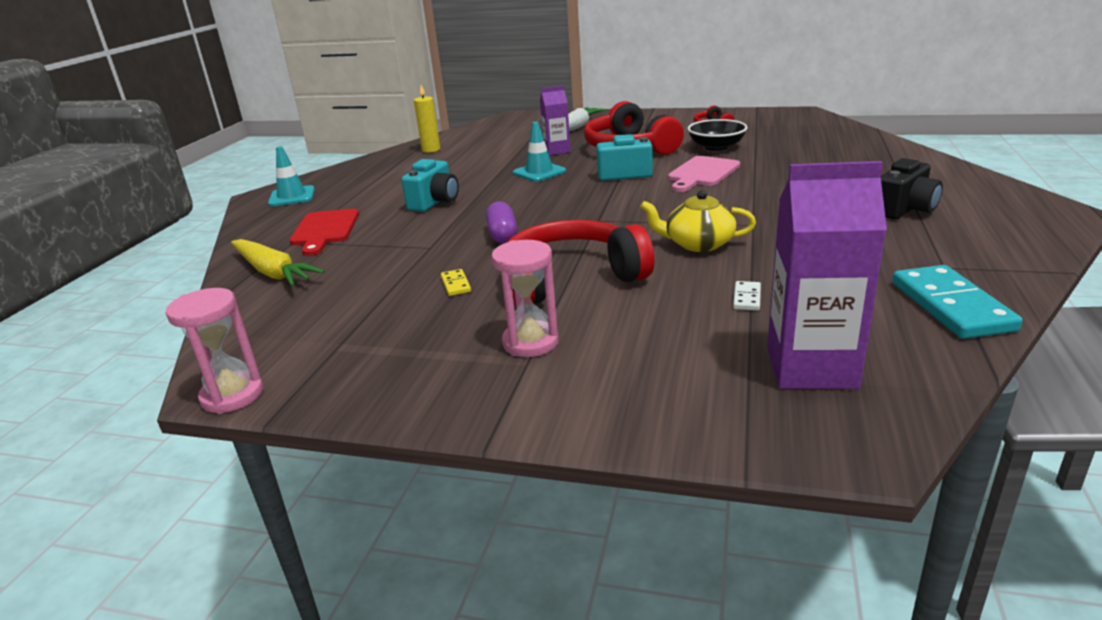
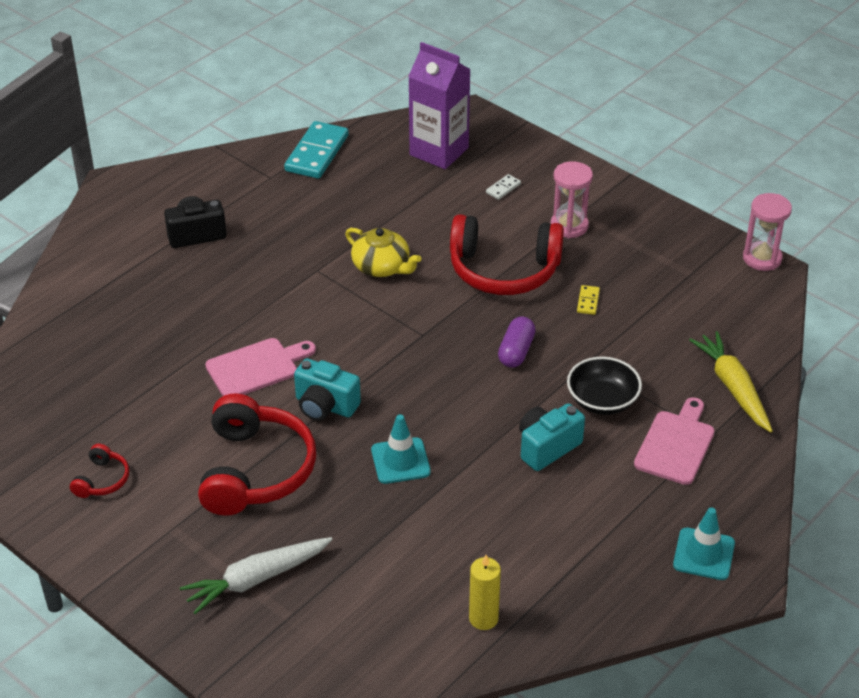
camera: 155 degrees left, 15 degrees up
(324, 230) = (676, 444): red cutting board -> pink cutting board
(557, 151) = (337, 512): purple carton -> none
(716, 147) = (174, 416): black bowl -> black bowl (602, 400)
(746, 298) = (413, 205): white domino -> white domino (503, 188)

